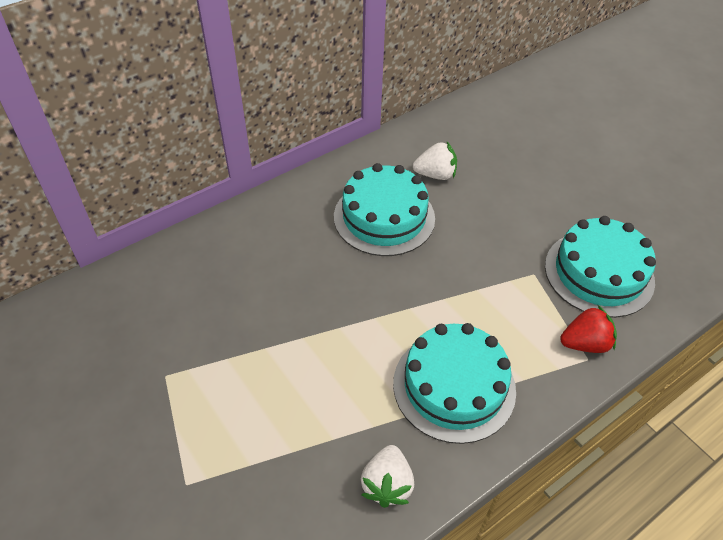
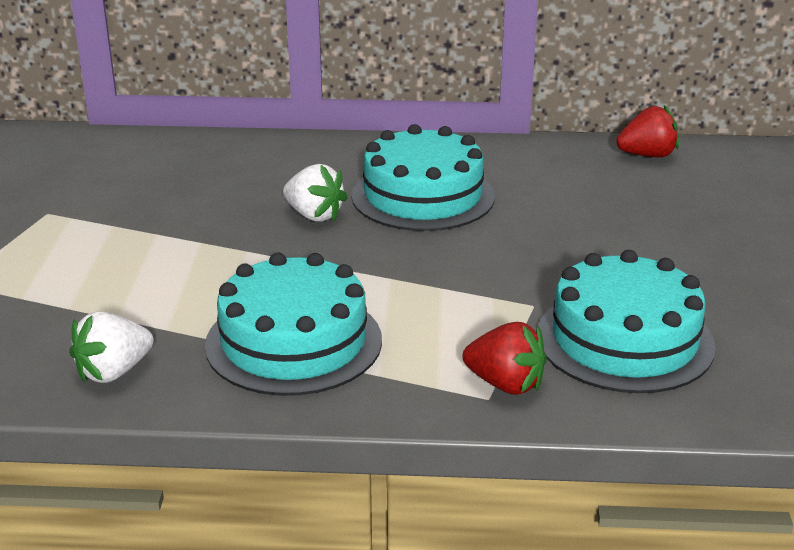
camera: 40 degrees right, 20 degrees down
(435, 175) = (537, 187): white strawberry -> white strawberry (314, 215)
(460, 116) = (647, 155): none -> red strawberry

